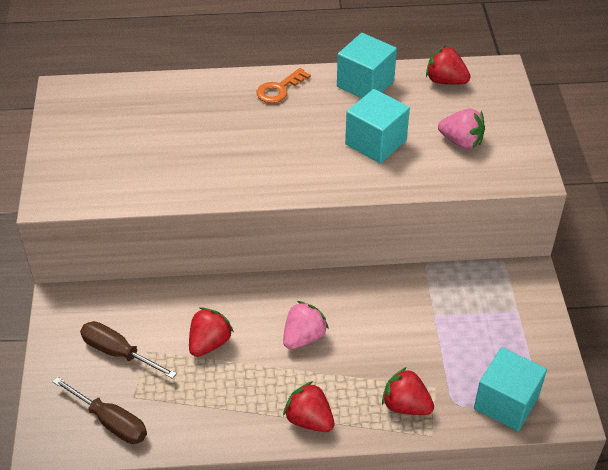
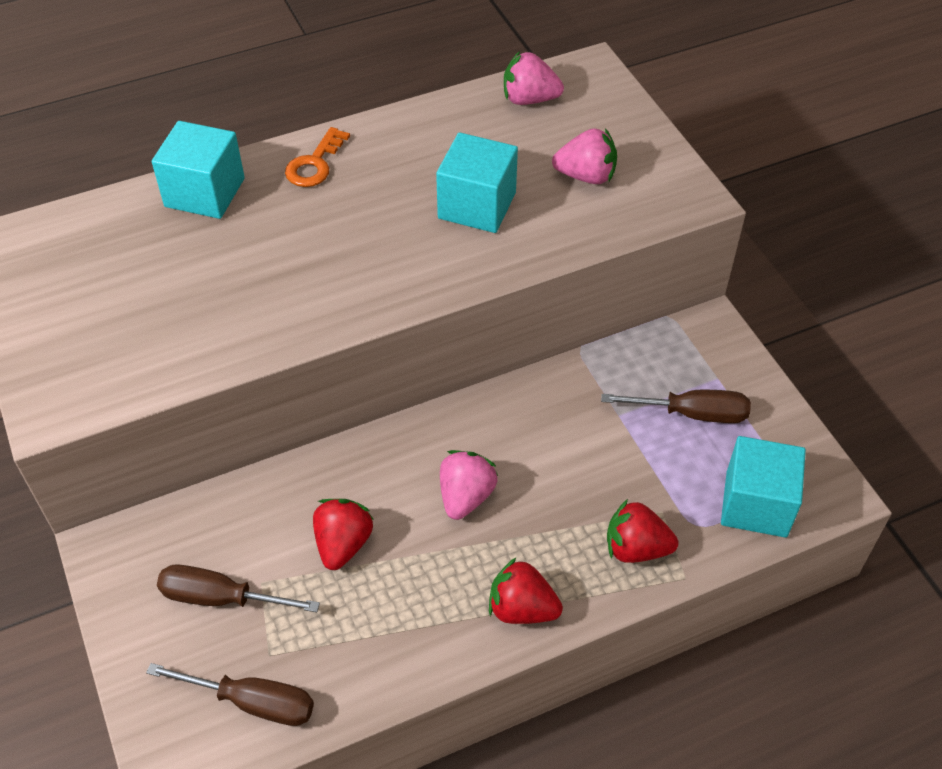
camera: 20 degrees left, 5 degrees up
(365, 84) = (427, 128): turquoise cube -> turquoise cube (205, 192)
(445, 81) = (529, 99): red strawberry -> pink strawberry
(487, 329) = (691, 414): none -> brown screwdriver

